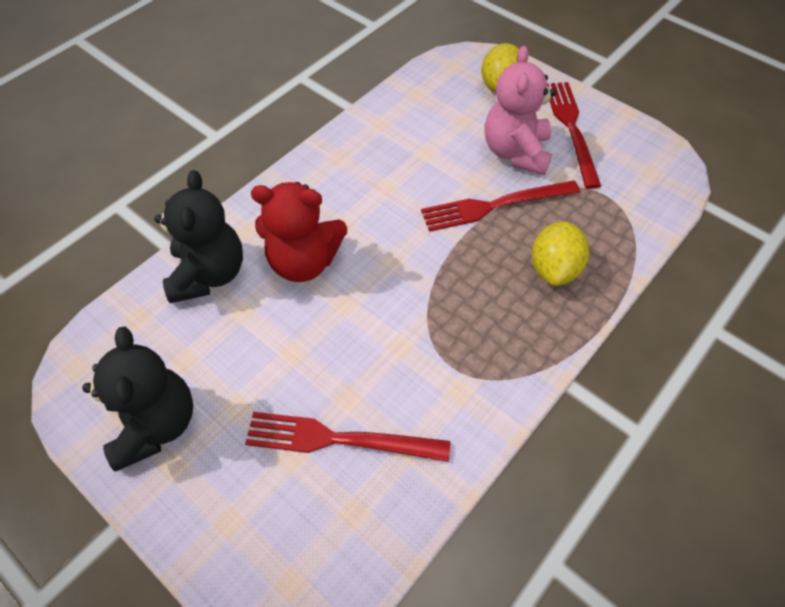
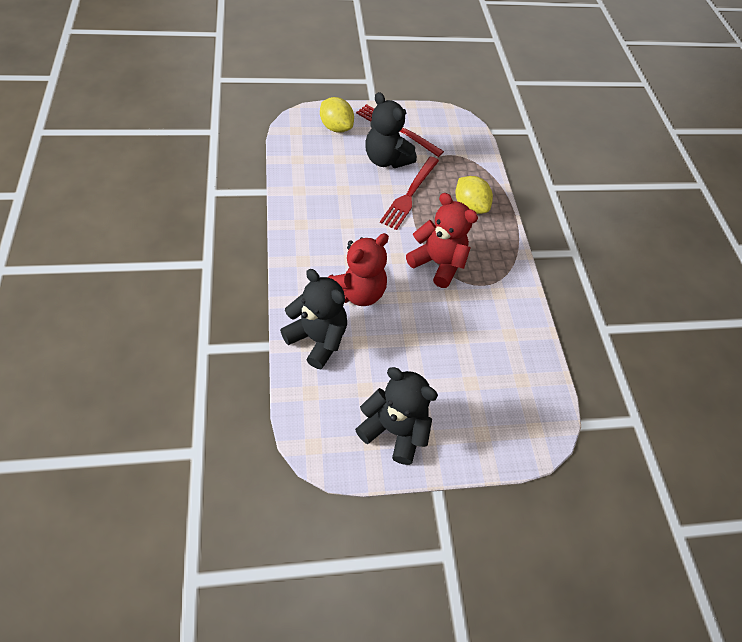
camera: 55 degrees left, 0 degrees up
(339, 439) = (479, 357): red fork -> none
(428, 300) = (437, 263): none -> red teddy bear
(516, 152) = (386, 159): pink teddy bear -> black teddy bear

